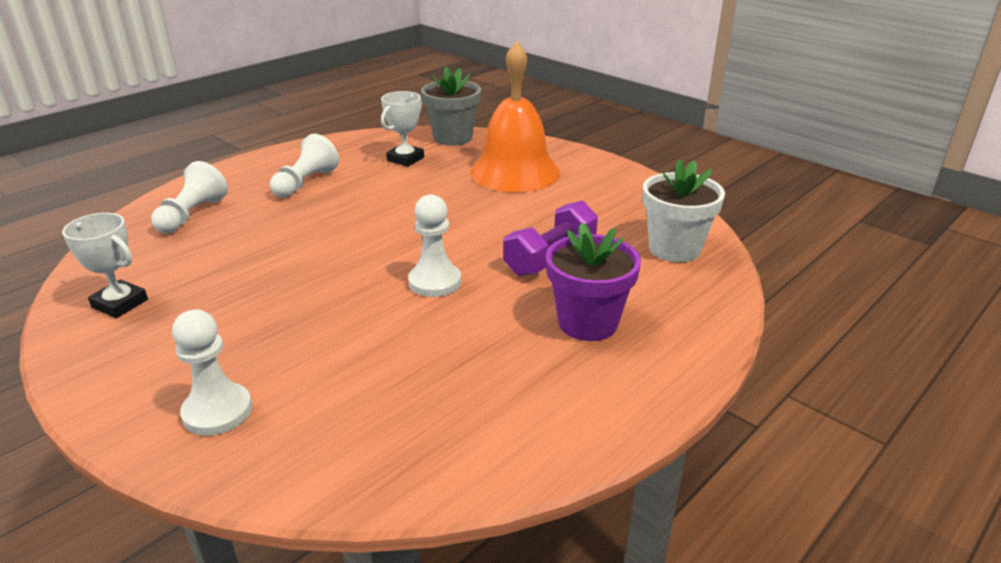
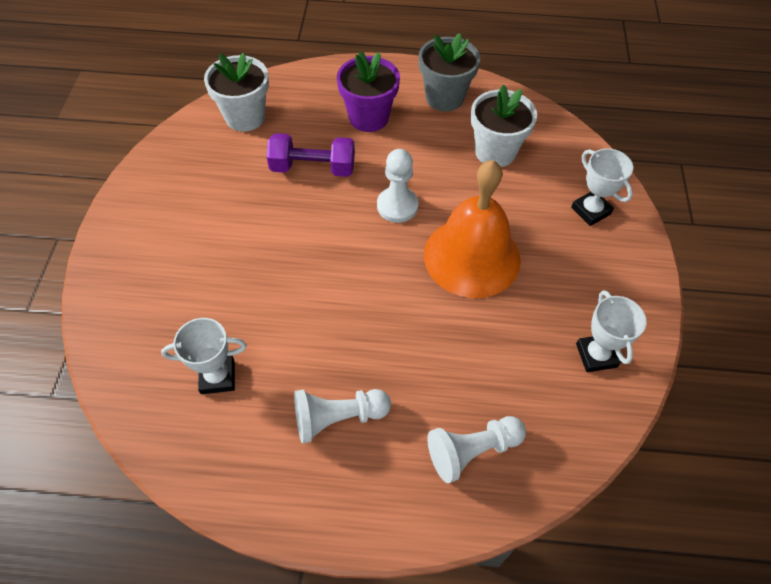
camera: 130 degrees left, 25 degrees up
(217, 411) = (590, 211): white pawn -> white trophy
(408, 390) = (495, 152): none -> white flower pot
(452, 138) = (129, 377): grey flower pot -> grey flower pot (444, 97)
(515, 172) = (182, 269): orange bell -> orange bell (472, 256)

